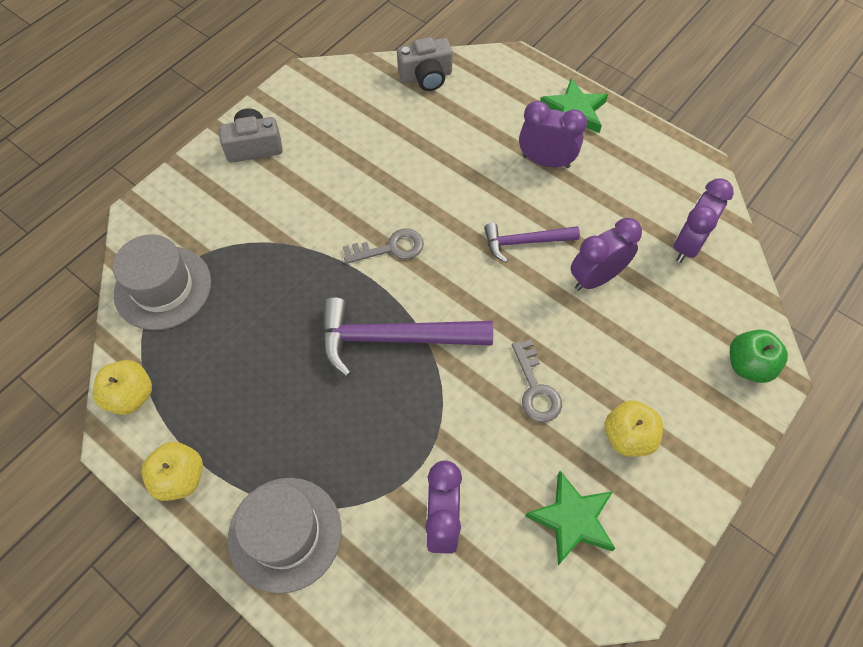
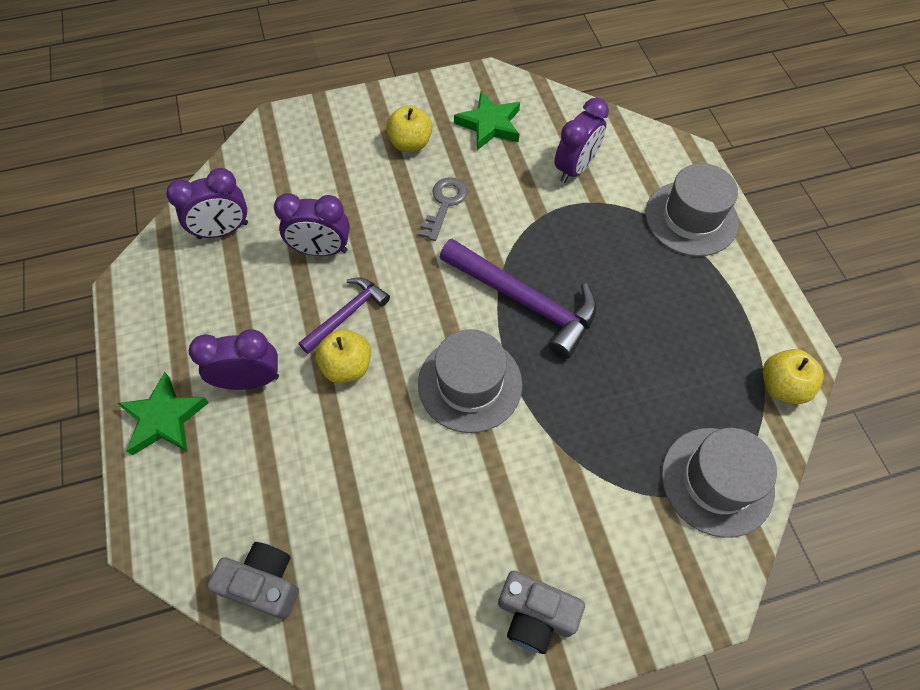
camera: 145 degrees left, 0 degrees up
(180, 478) = (758, 296): yellow apple -> yellow apple (347, 366)
(390, 248) = (470, 384): grey key -> grey hat
(524, 242) = (347, 314): purple hammer -> purple hammer turned 75 degrees counterclockwise
(546, 161) = (250, 380): purple clock -> purple clock turned 120 degrees clockwise
(748, 365) = (285, 135): green apple -> none

